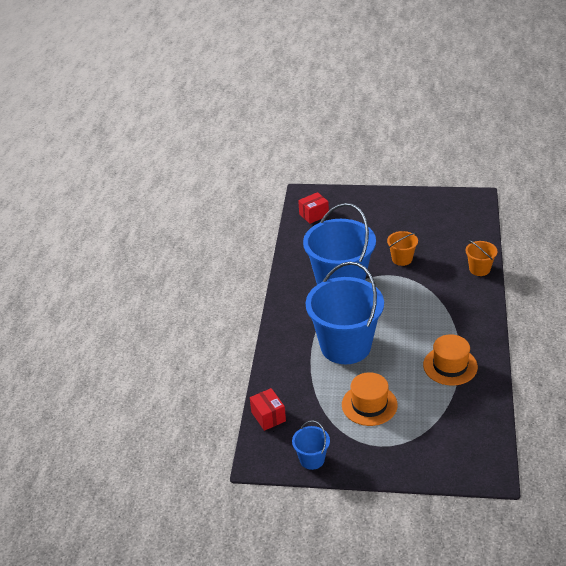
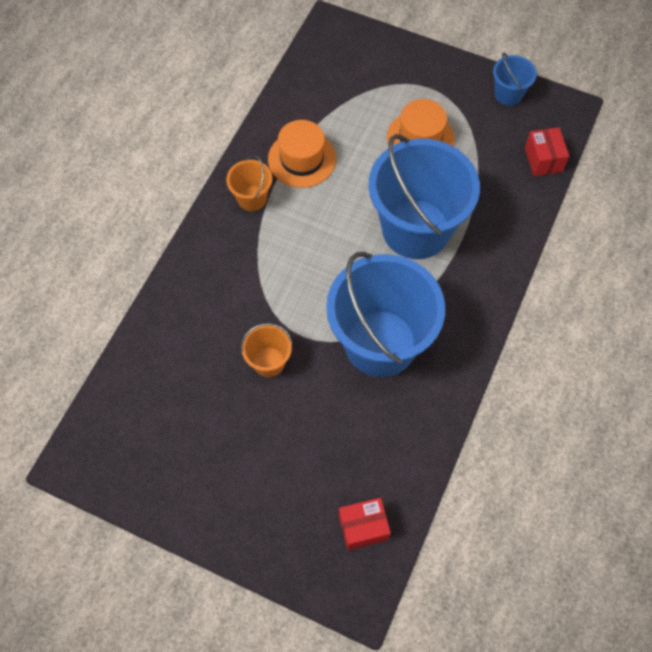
camera: 165 degrees left, 25 degrees up
(479, 269) = (171, 300): orange bucket -> orange bucket (252, 198)

